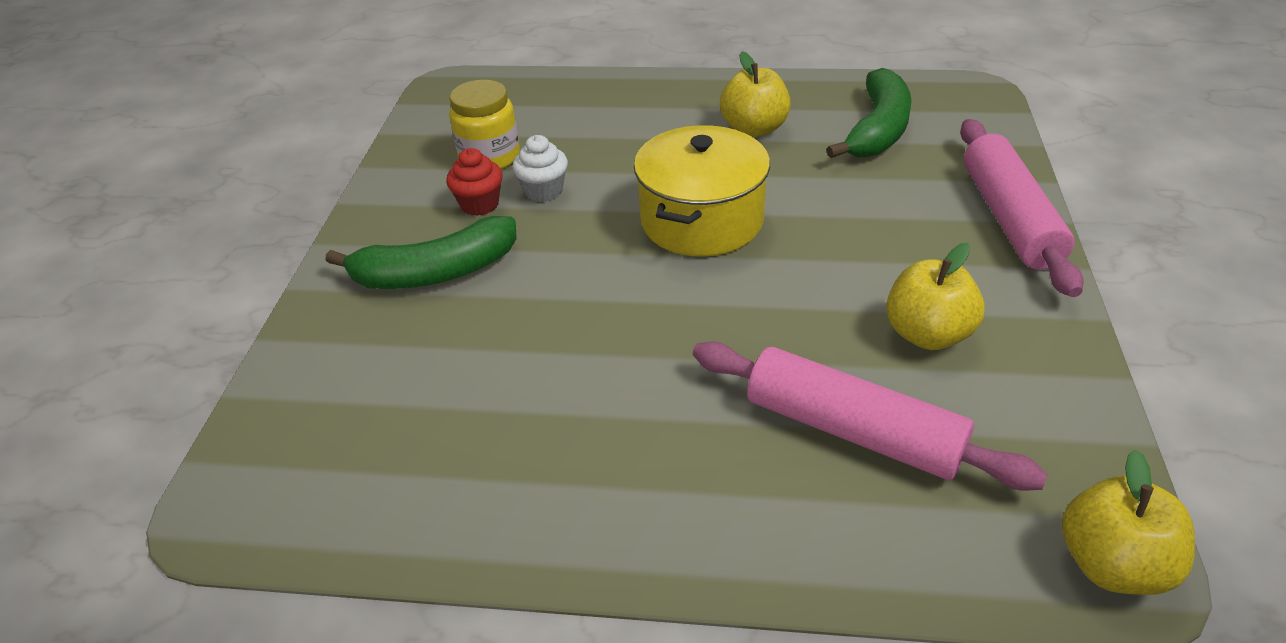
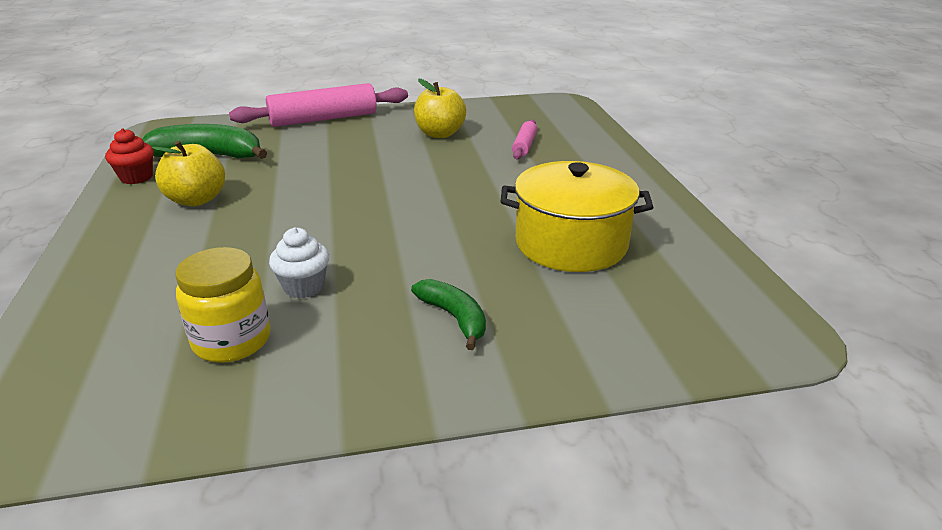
camera: 110 degrees left, 10 degrees down
(435, 273) = (454, 318): green banana -> green banana, size x0.59
(480, 204) = (332, 322): red cupcake -> red cupcake (136, 177)
(701, 220) = (341, 205): yellow pot -> yellow pot (571, 243)
(853, 430) = (524, 146): pink rolling pin -> pink rolling pin, size x0.50
(1112, 564) = (560, 103): yellow apple -> none

